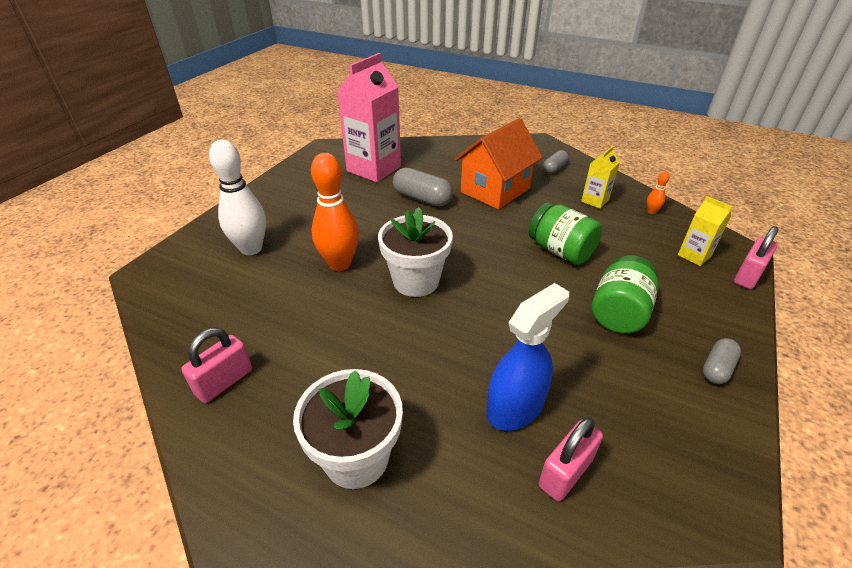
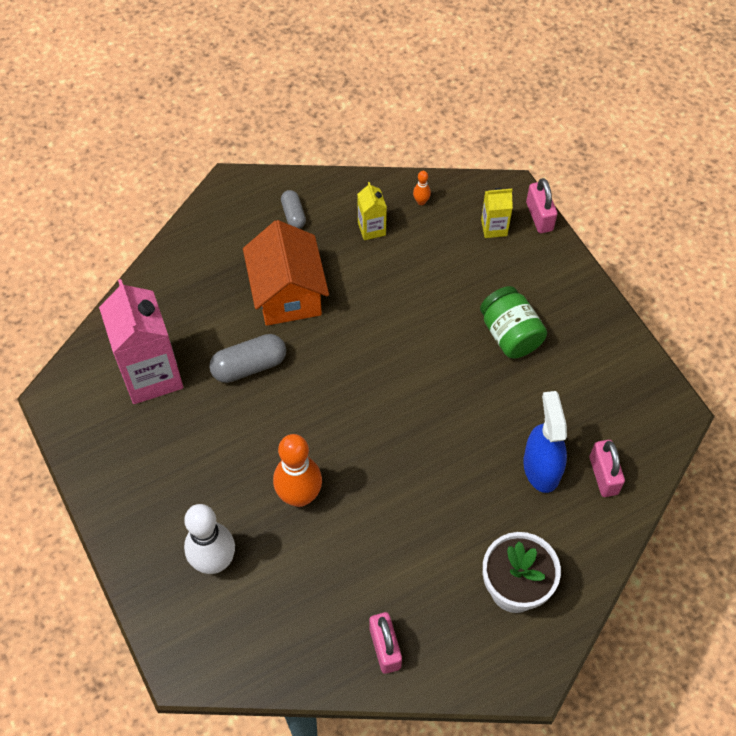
camera: 55 degrees left, 20 degrees up
(416, 281) = (370, 449): white flower pot -> none
(560, 251) = (416, 314): green jar -> none
(717, 368) = (595, 323): grey capsule -> none

